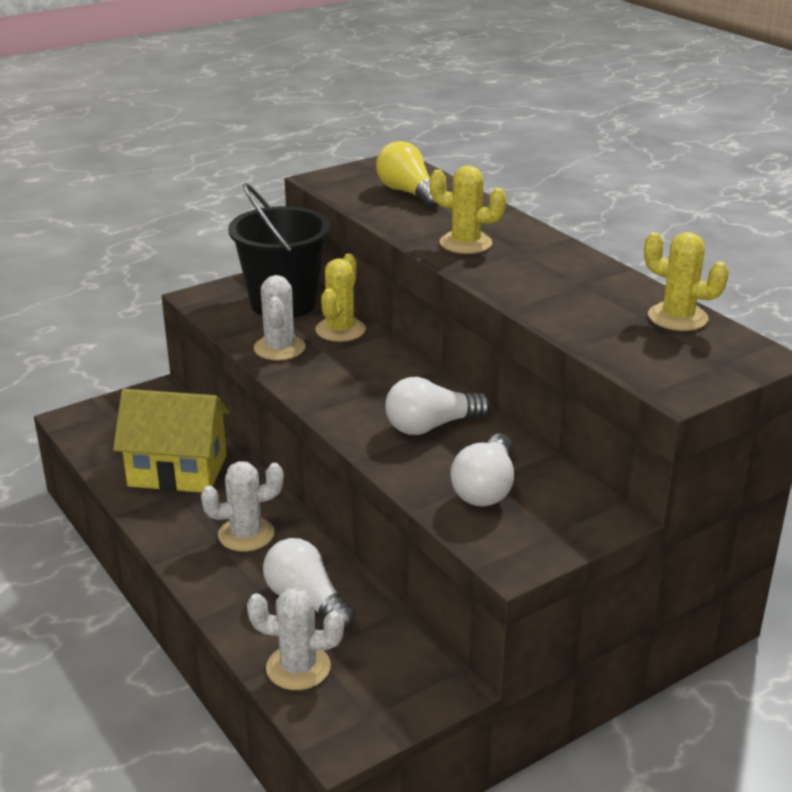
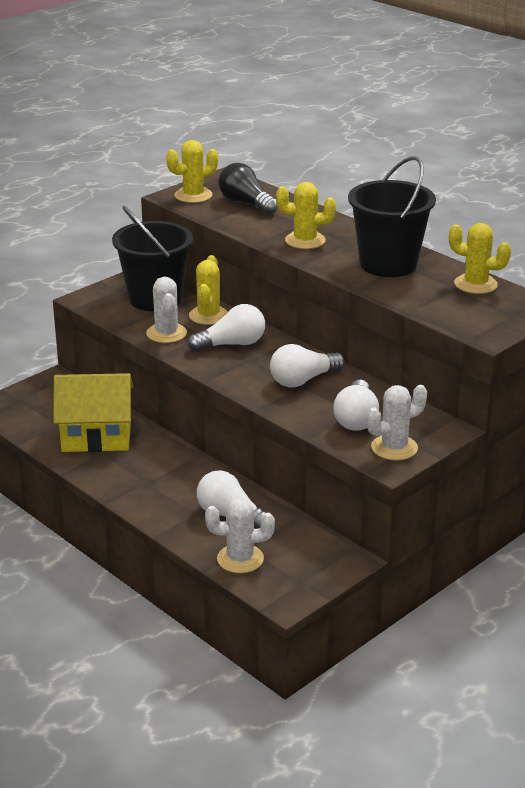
camera: 10 degrees left, 0 degrees up
(246, 534) = (168, 476): white cactus -> white cactus (394, 448)
(347, 180) = (193, 195): none -> yellow cactus
(356, 369) = (232, 344): none -> white light bulb
(408, 193) = (246, 203): yellow light bulb -> black light bulb
(565, 281) = (388, 264): none -> black bucket

